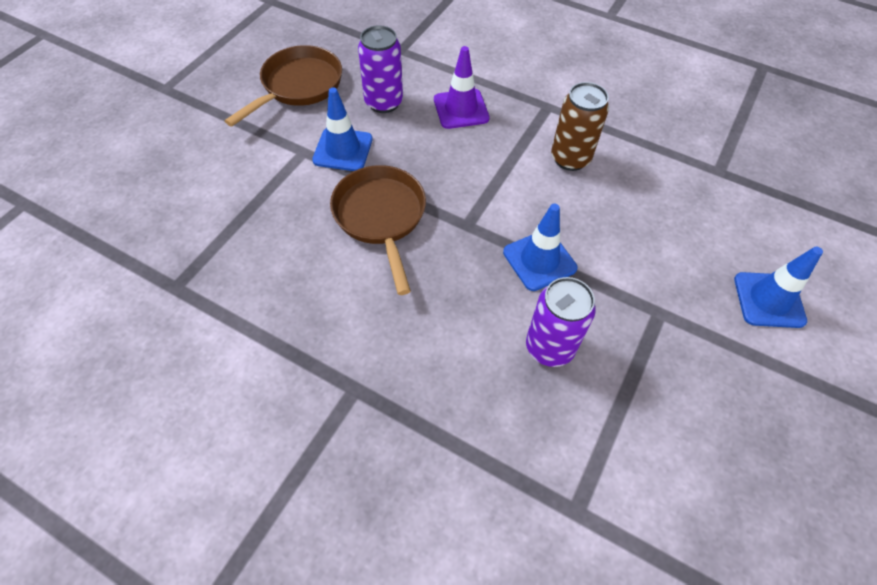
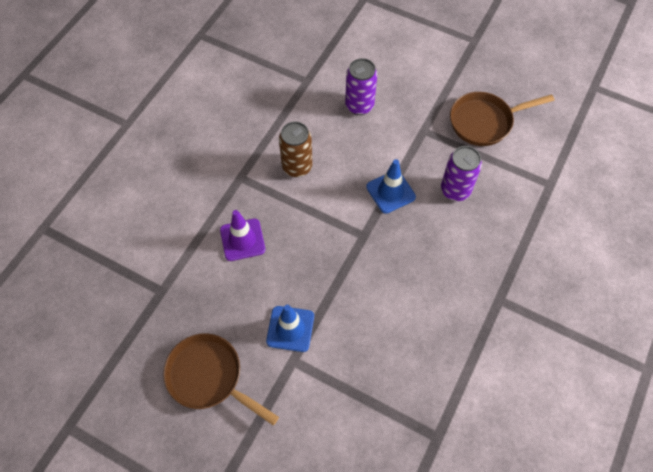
camera: 90 degrees left, 5 degrees up
(381, 217) = (360, 294): brown pan -> brown pan (485, 122)
(383, 102) = (233, 300): purple can -> purple can (359, 105)
(769, 300) = (409, 76): blue traffic cone -> none

